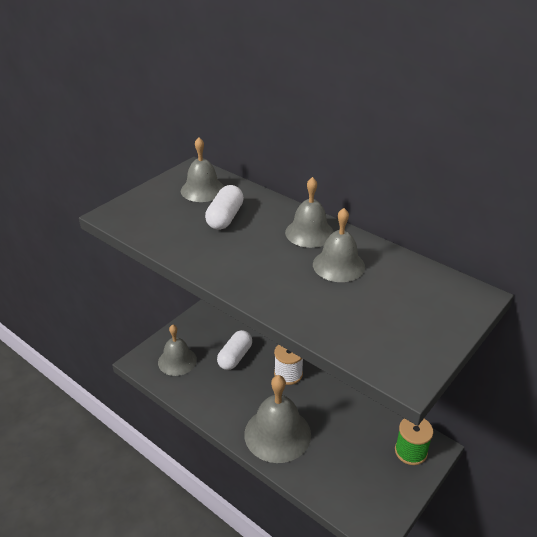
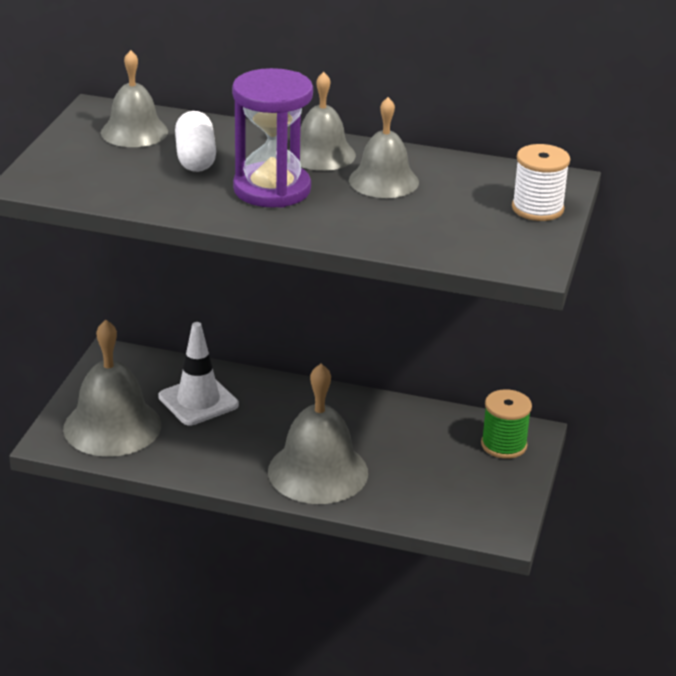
camera: 25 degrees left, 5 degrees down
(177, 361) = (112, 426): grey bell -> grey bell, size x1.54
(235, 357) = (198, 401): white capsule -> white traffic cone
(256, 254) = (272, 189): none -> purple hourglass
(288, 374) = (290, 402): white spool -> white spool (537, 208)

